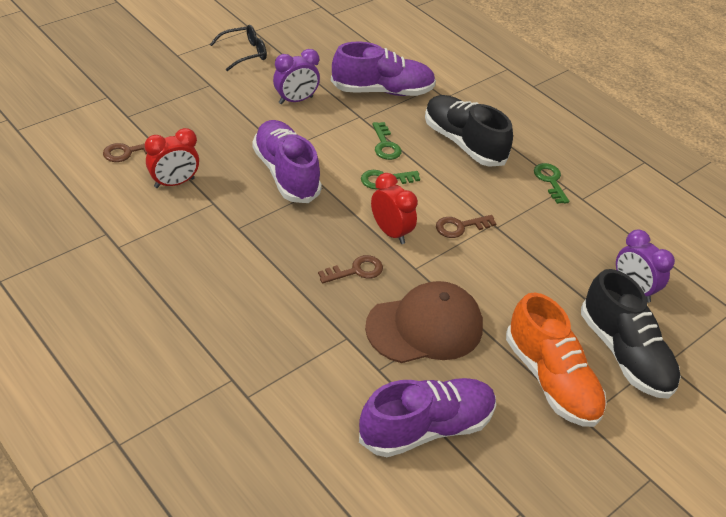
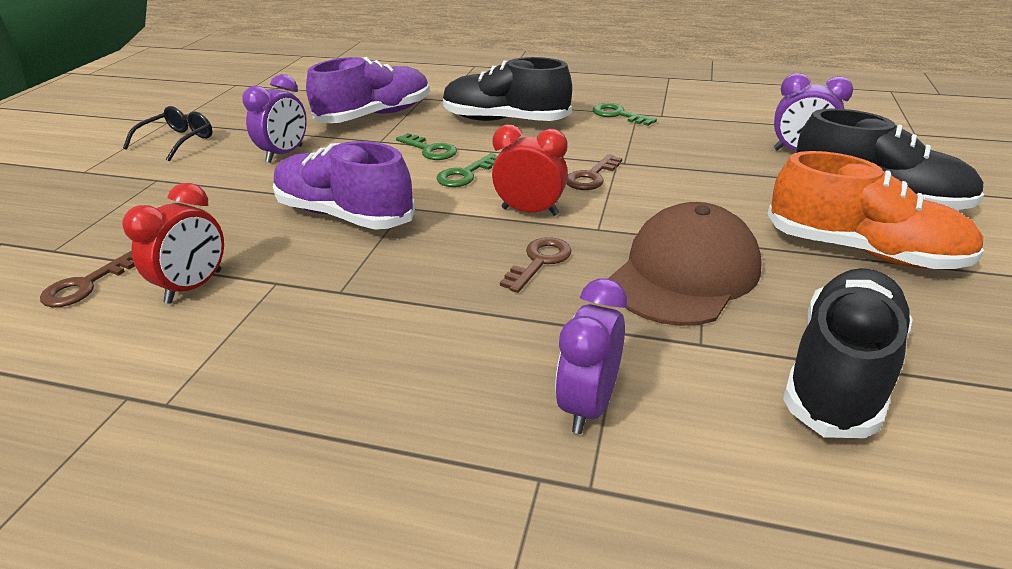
camera: 30 degrees left, 10 degrees down
(287, 363) = (588, 405): none -> purple clock
(426, 428) = (840, 372): purple shoe -> black shoe

